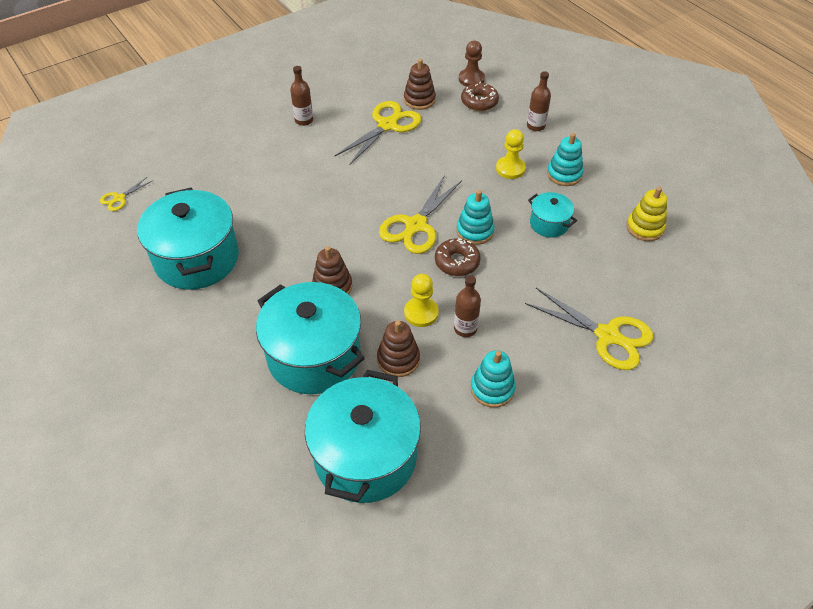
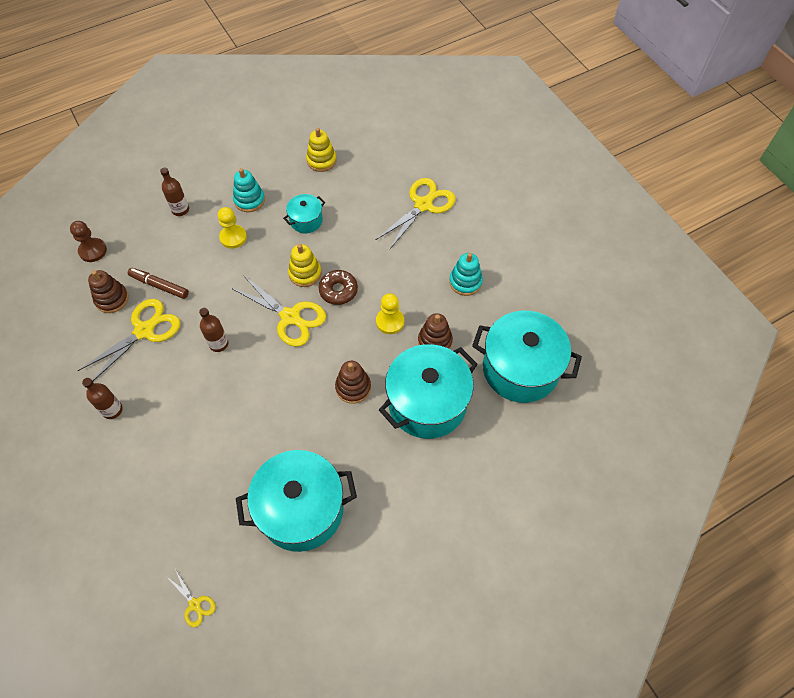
camera: 85 degrees left, 10 degrees up
(387, 125) = (144, 331): yellow scissors -> yellow scissors turned 90 degrees clockwise
(439, 127) = (159, 286): none -> brown marker
(465, 328) = (408, 292): brown bottle -> brown bottle (219, 344)
(475, 231) = (305, 273): turquoise stacking toy -> yellow stacking toy
(479, 102) = (131, 249): brown donut -> none

